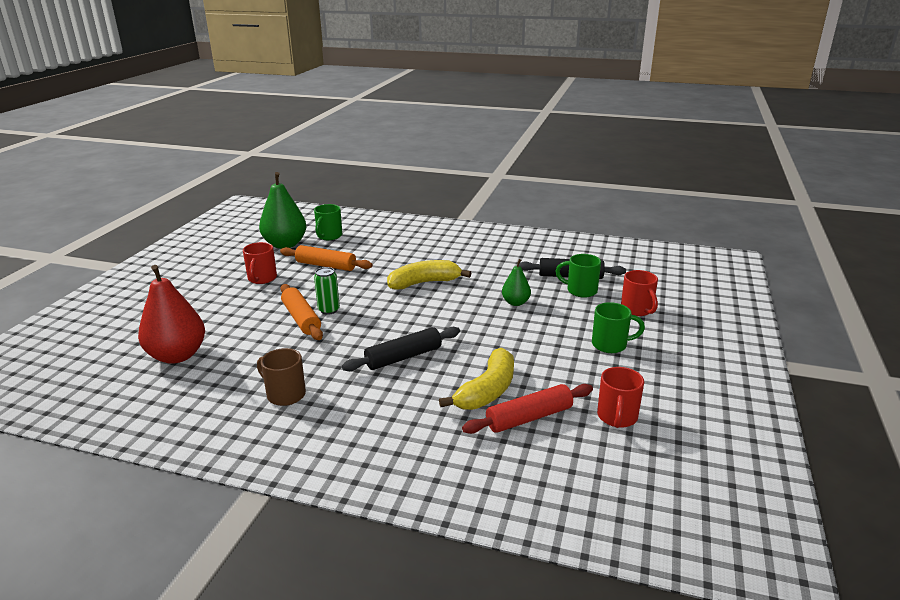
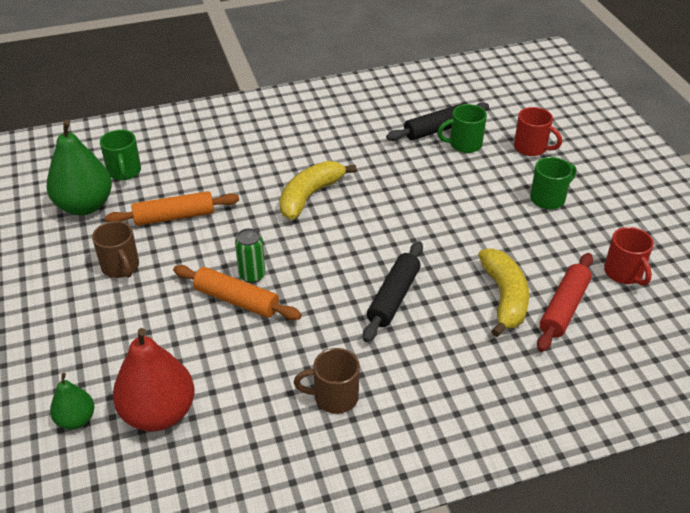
camera: 35 degrees left, 15 degrees up
(262, 279) = (121, 267): red mug -> brown mug
(515, 303) = (423, 184): green pear -> green pear (76, 419)

